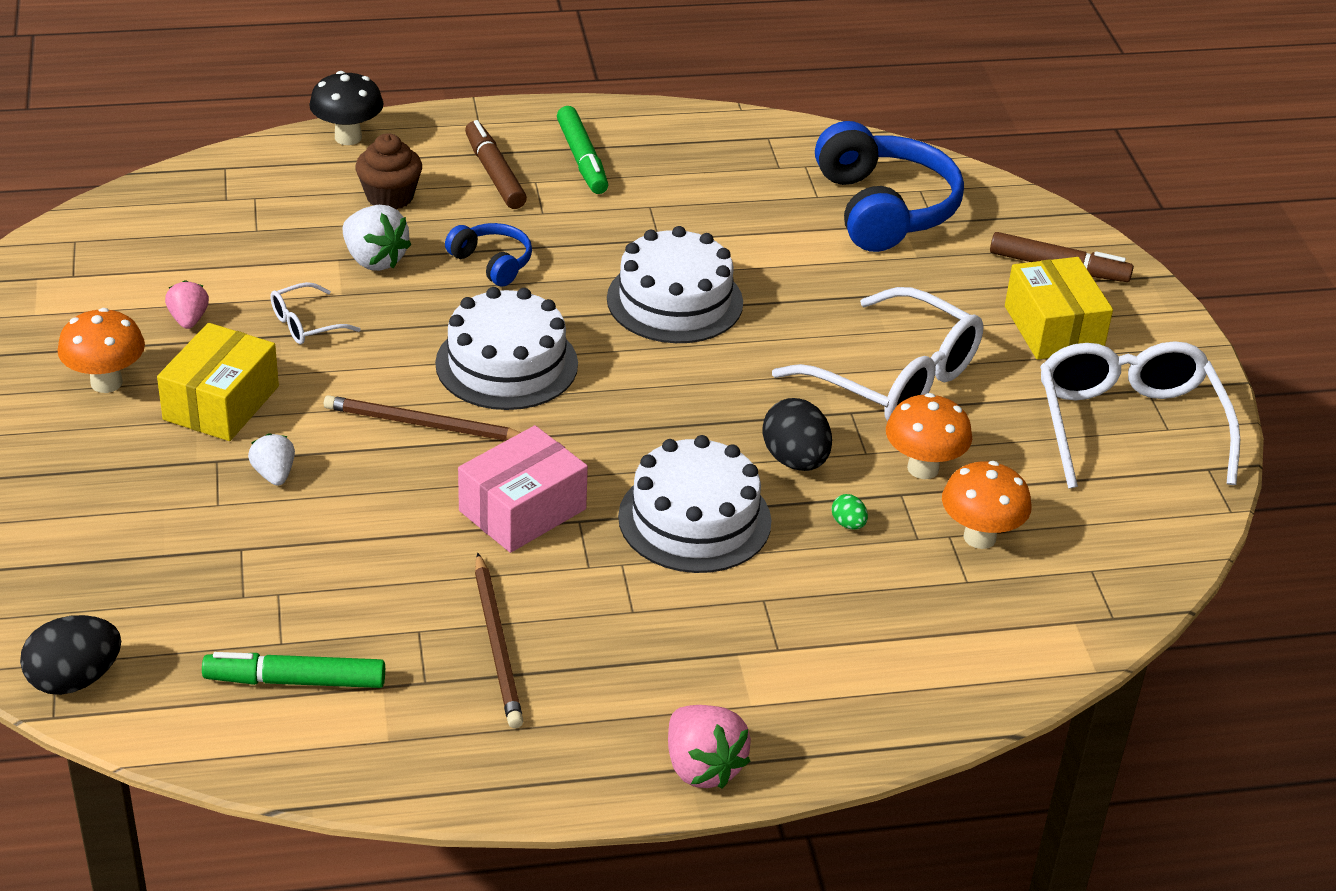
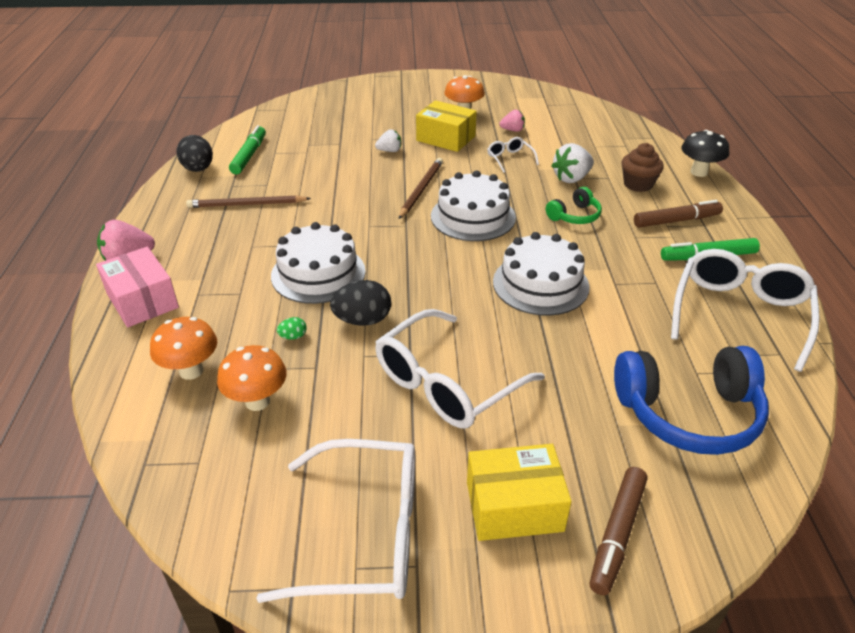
camera: 100 degrees right, 0 degrees up
(75, 679) = (274, 113): black egg -> black egg (198, 169)
(492, 263) = (574, 216): blue headphones -> green headphones
(522, 510) = (344, 216): pink box -> pink box (142, 300)
(701, 153) = (739, 314): none -> white glasses
(923, 468) = (340, 383): orange mushroom -> orange mushroom (191, 371)

